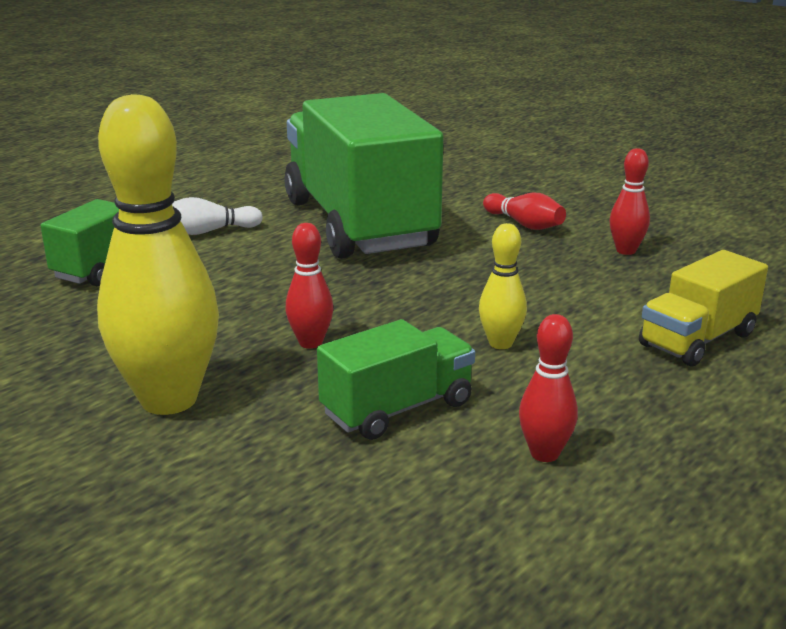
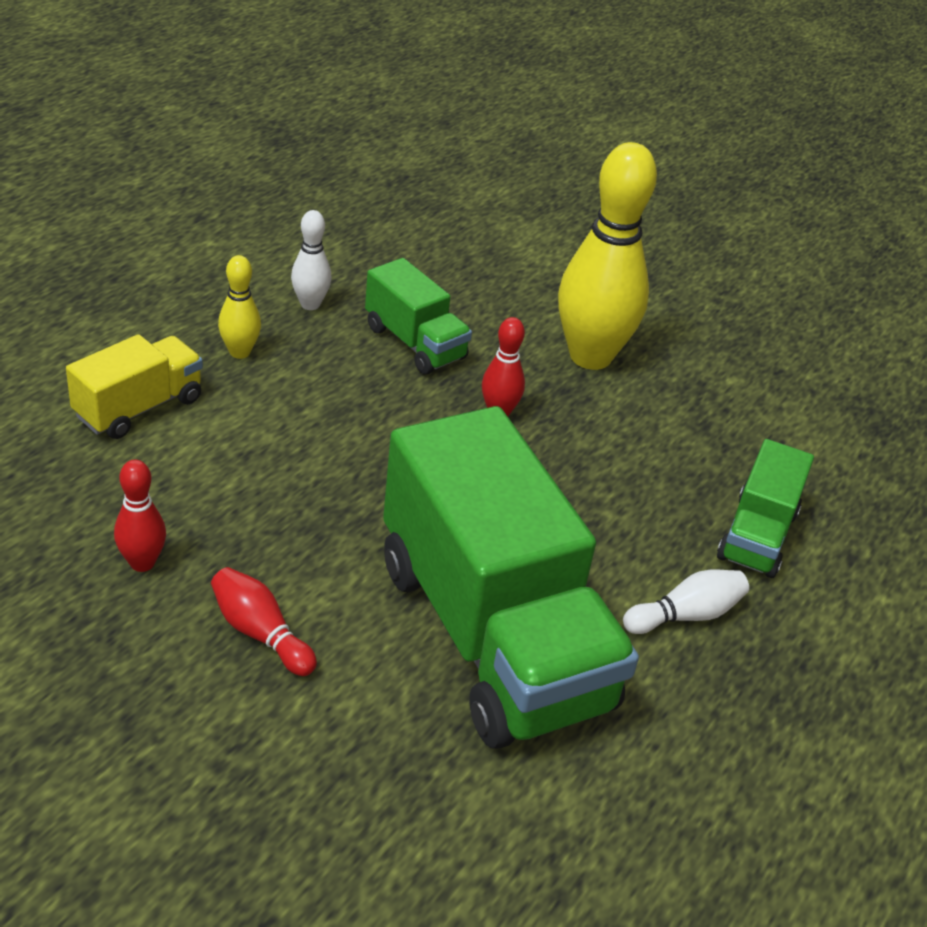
camera: 170 degrees right, 15 degrees up
(397, 409) = (415, 343): green truck -> green truck turned 90 degrees counterclockwise
(500, 343) = (326, 407): yellow bowling pin -> yellow bowling pin (240, 352)
(544, 454) = (310, 304): red bowling pin -> white bowling pin

